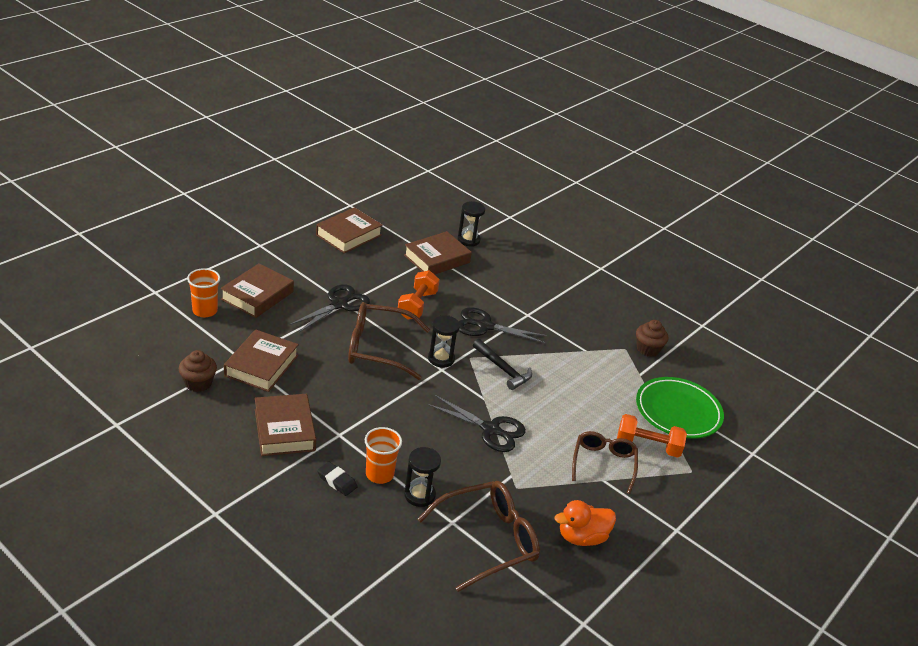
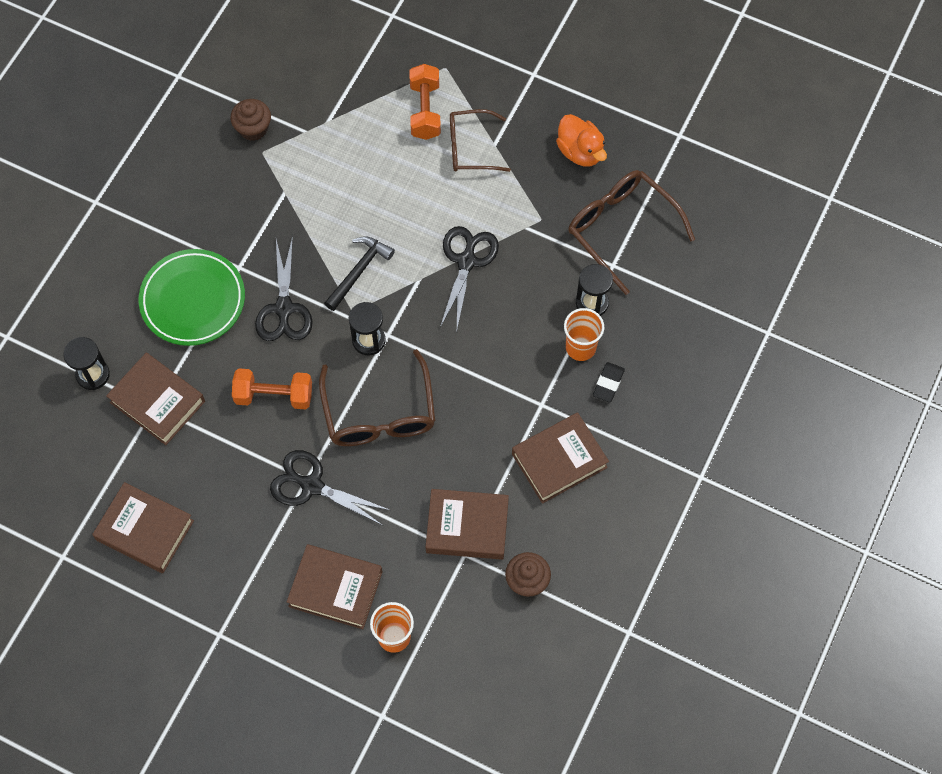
camera: 100 degrees left, 30 degrees up
(678, 411) = (355, 88): green plate -> green plate (193, 300)

